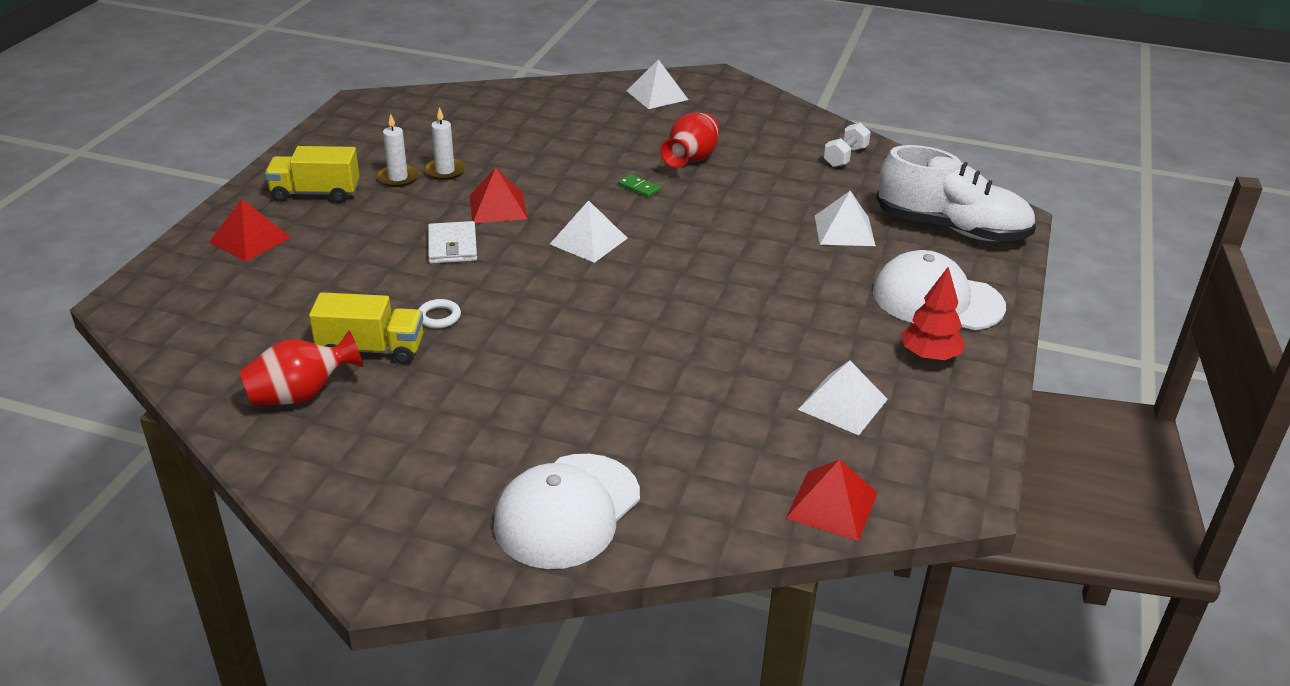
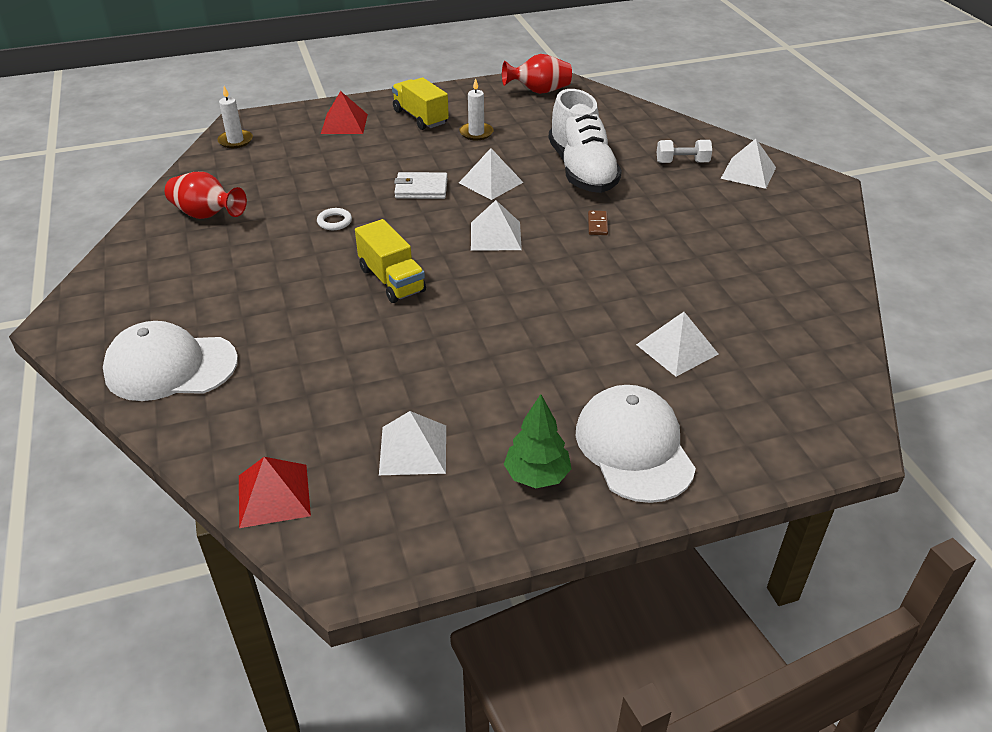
camera: 55 degrees right, 5 degrees up
(371, 349) = (274, 215): yellow truck -> yellow truck (392, 280)
(445, 171) = (508, 144): white candle -> white candle (235, 141)
(452, 246) = (421, 189): white wallet -> white wallet turned 45 degrees clockwise
(498, 207) = (491, 182): red pyramid -> white pyramid
(639, 188) = (597, 224): green domino -> brown domino
(691, 159) = (675, 229): red vase -> red vase (539, 91)
(845, 157) = (802, 301): white dumbbell -> white dumbbell (682, 162)
(929, 356) = (537, 476): red tree -> green tree
(951, 228) = (770, 412): white shoe -> white shoe (582, 170)

